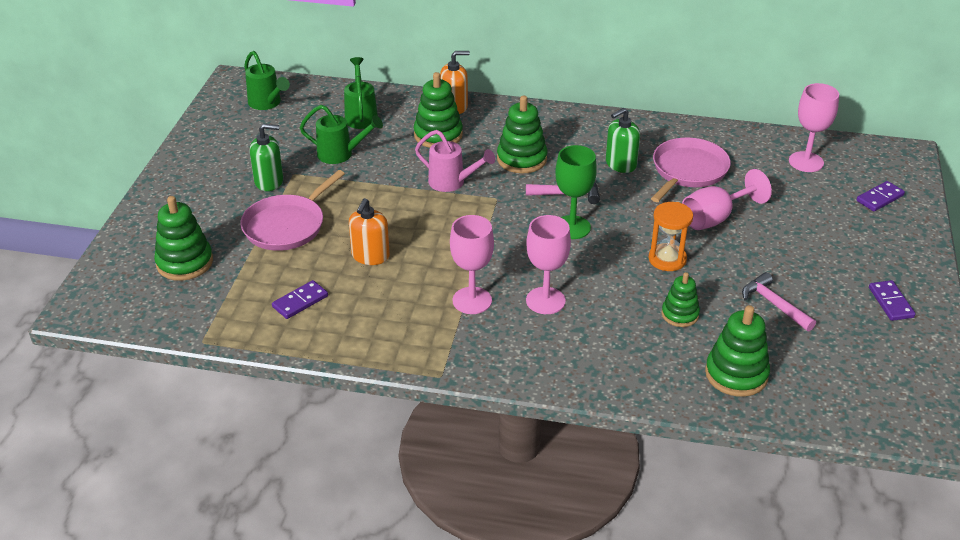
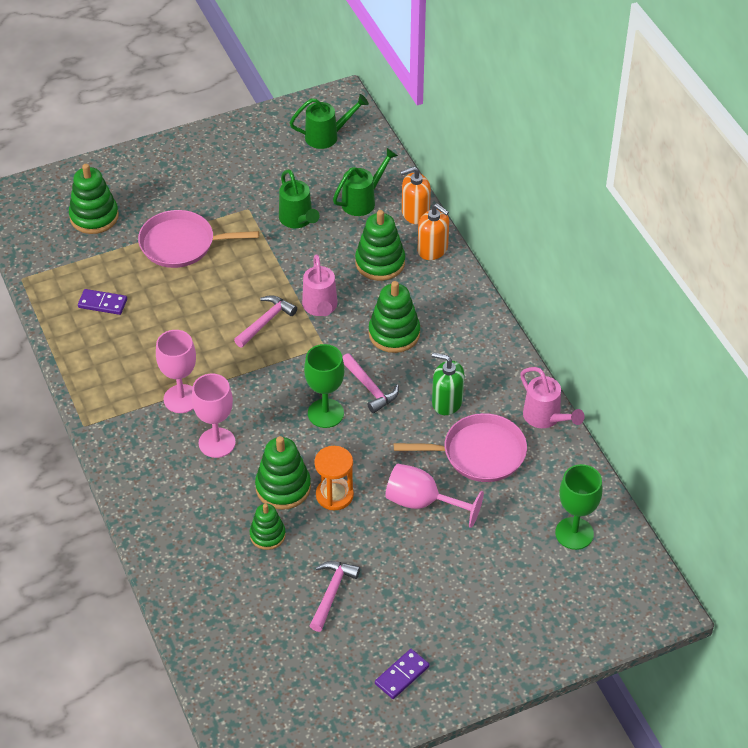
camera: 55 degrees right, 10 degrees up
(267, 103) = (327, 136): green watering can -> green watering can turned 120 degrees counterclockwise
(269, 181) = (226, 201): green soap dispenser -> none
(370, 256) = (185, 312): orange soap dispenser -> orange soap dispenser (415, 213)
(434, 217) = (266, 321): none -> pink hammer
(681, 128) = (545, 418): none -> pink watering can
(736, 374) = (221, 603): green stacking toy -> green stacking toy (283, 487)
(806, 162) = (574, 533): pink goblet -> green goblet
(879, 198) = (562, 612): purple domino -> none

